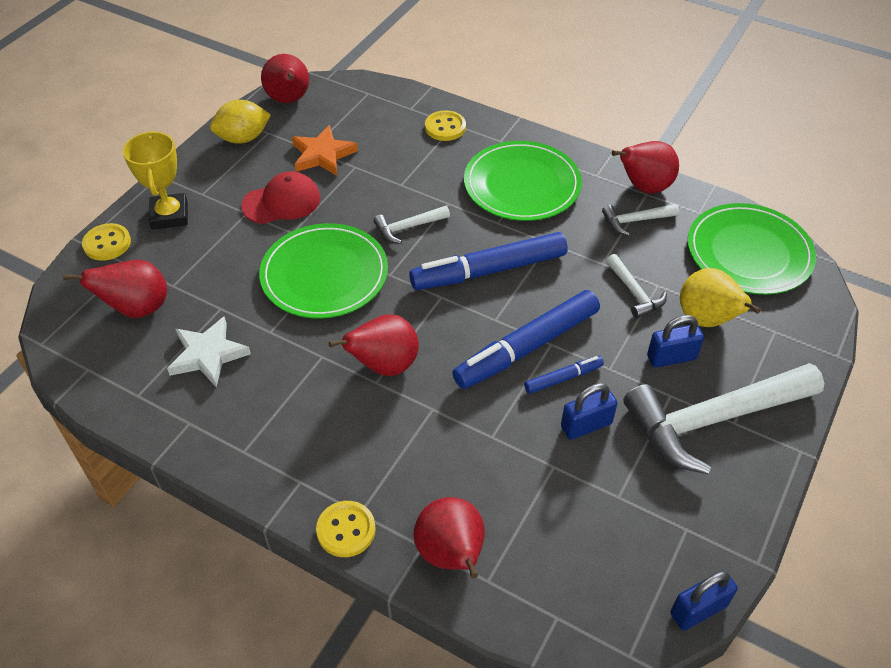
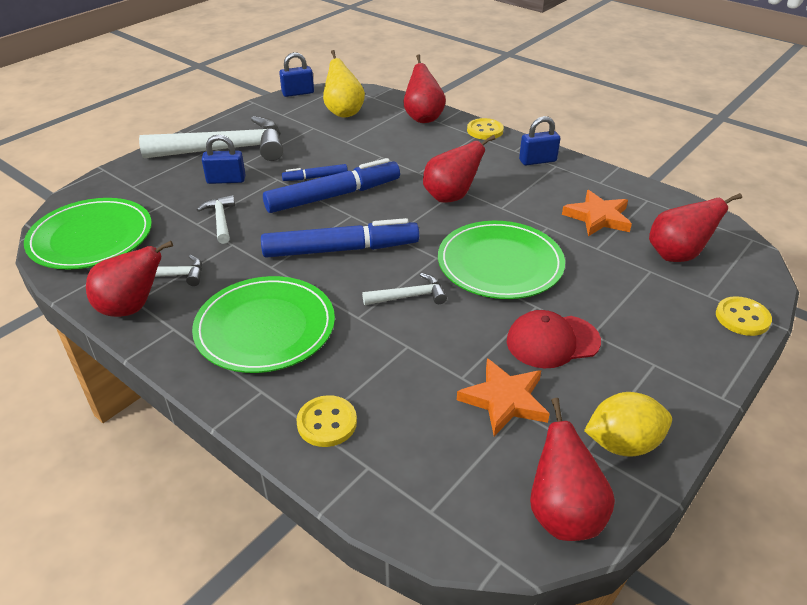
camera: 170 degrees left, 10 degrees down
(170, 215) = (684, 341): yellow trophy -> none
(208, 355) = (598, 217): white star -> orange star
(586, 425) = (313, 155): blue padlock -> blue padlock (537, 161)
(707, 320) = (178, 197): yellow pear -> yellow pear (344, 112)

